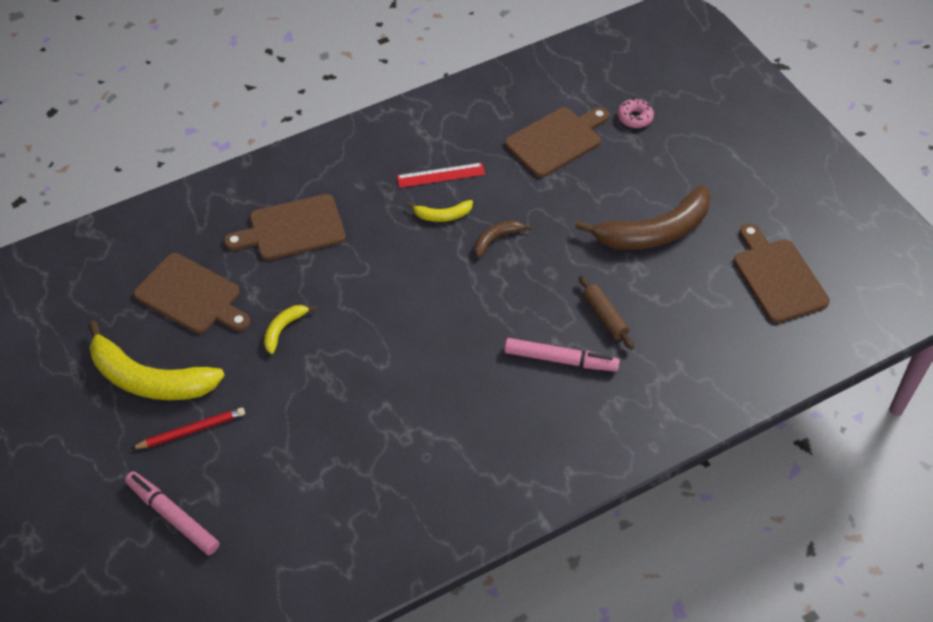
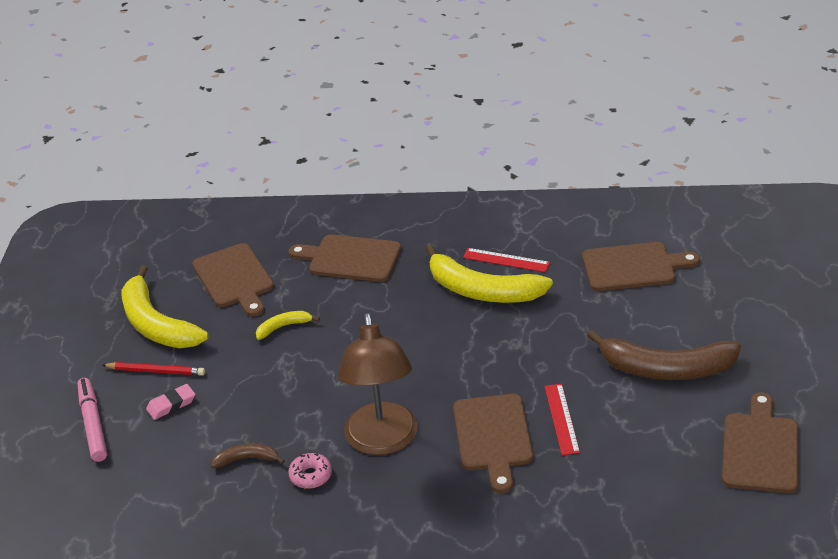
camera: 35 degrees right, 15 degrees down
(237, 459) = (171, 405): none -> pink eraser
(442, 215) = (482, 290): yellow banana -> yellow banana, size x2.17
(468, 407) = (382, 441): none -> brown lamp
(496, 239) = (514, 324): brown banana -> brown banana (247, 459)
(560, 360) = (493, 437): pink marker -> brown cutting board
(605, 317) = (562, 419): brown rolling pin -> red ruler
(635, 118) = (724, 272): pink donut -> pink donut (311, 476)

